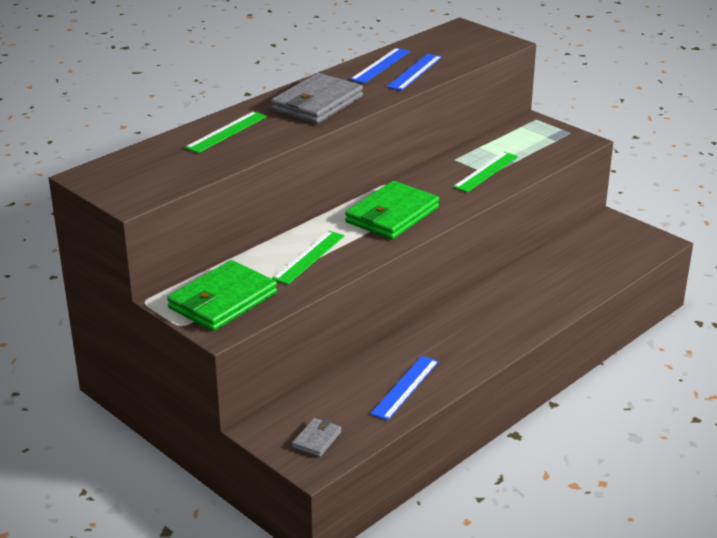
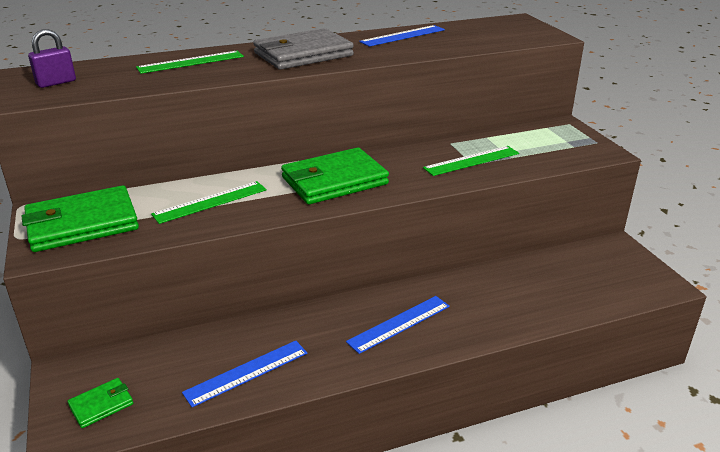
camera: 25 degrees right, 0 degrees up
(135, 178) = (56, 83): none -> purple padlock
(317, 439) = (101, 405): grey wallet -> green wallet
(414, 72) = (429, 45): blue ruler -> blue ruler (399, 323)

